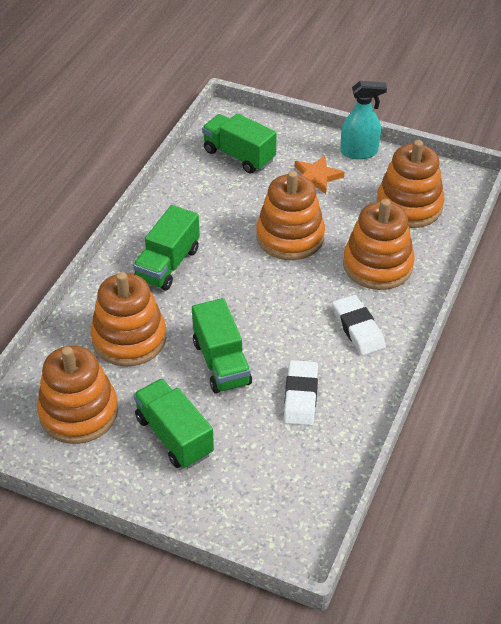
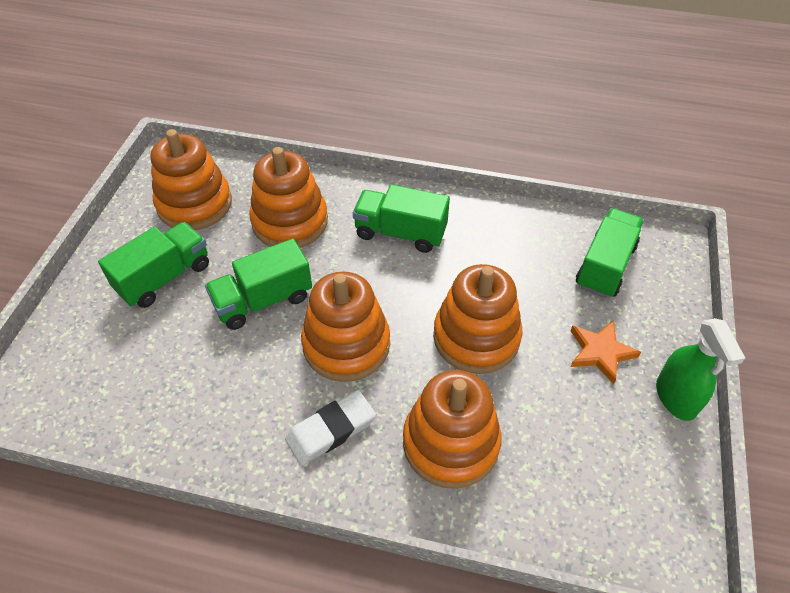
camera: 80 degrees right, 5 degrees up
(300, 396) = (218, 380): white eraser -> none
(359, 152) = (675, 398): turquoise spray bottle -> green spray bottle
(409, 206) = (585, 475): orange stacking toy -> orange stacking toy (346, 344)

